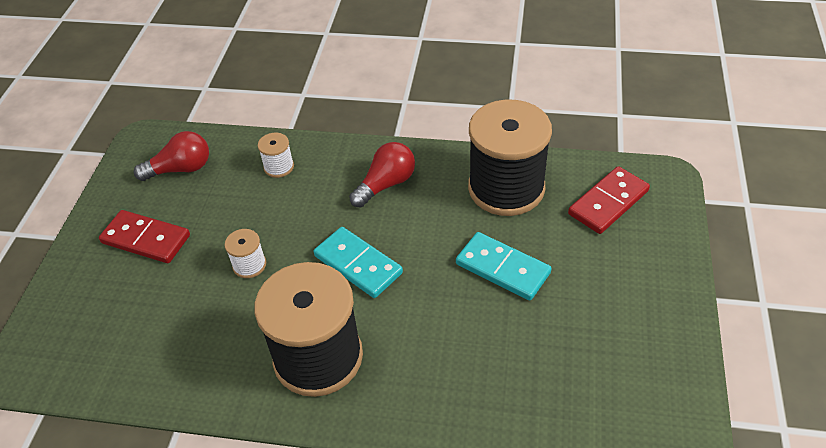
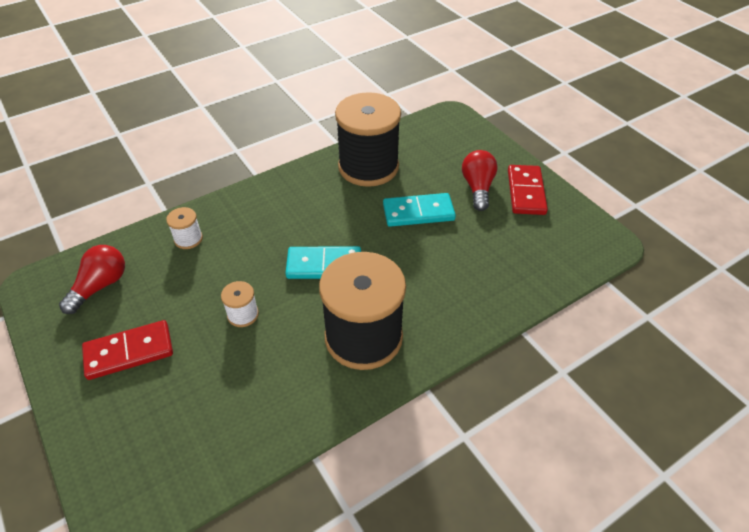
camera: 45 degrees left, 0 degrees up
(386, 184) = (286, 207): red light bulb -> red light bulb (477, 188)
(608, 202) = (436, 143): red domino -> red domino (525, 192)

